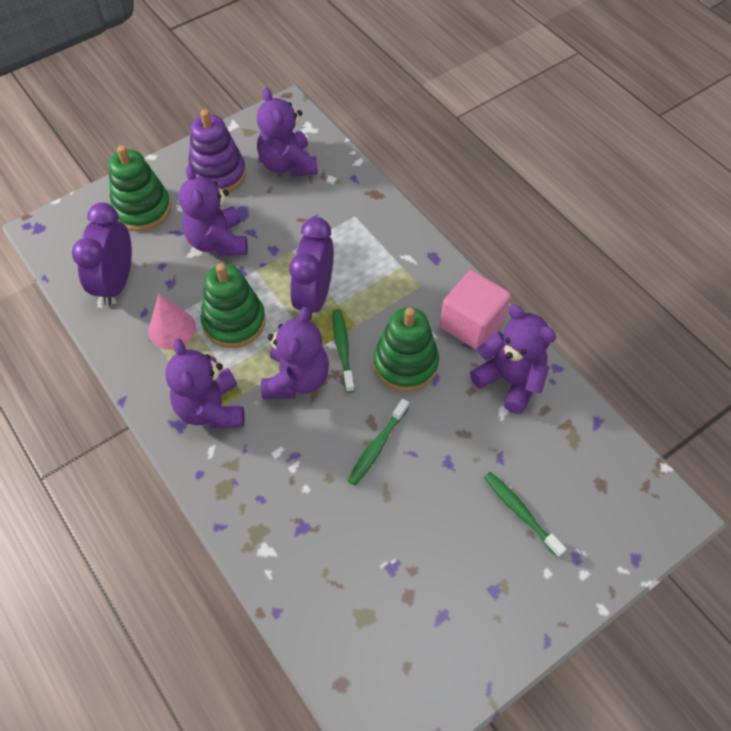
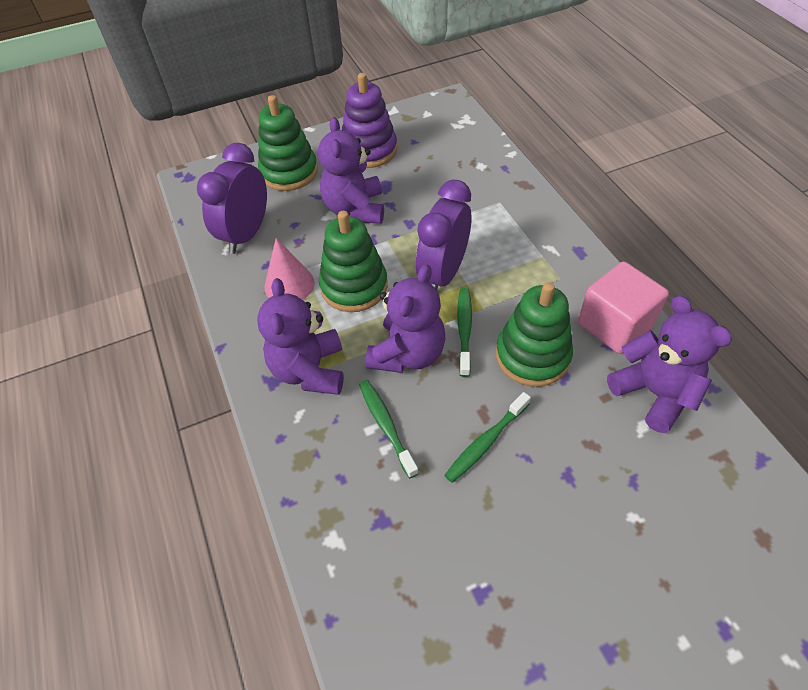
camera: 15 degrees right, 5 degrees down
(288, 165) = (440, 149): purple teddy bear -> none
(520, 512) = (654, 554): green toothbrush -> green toothbrush (386, 425)

